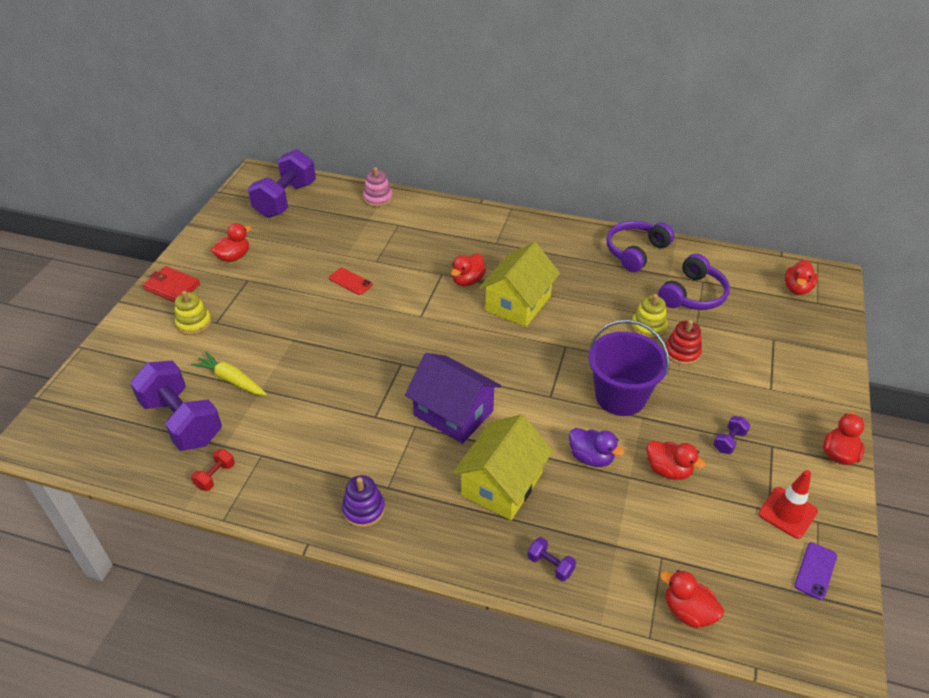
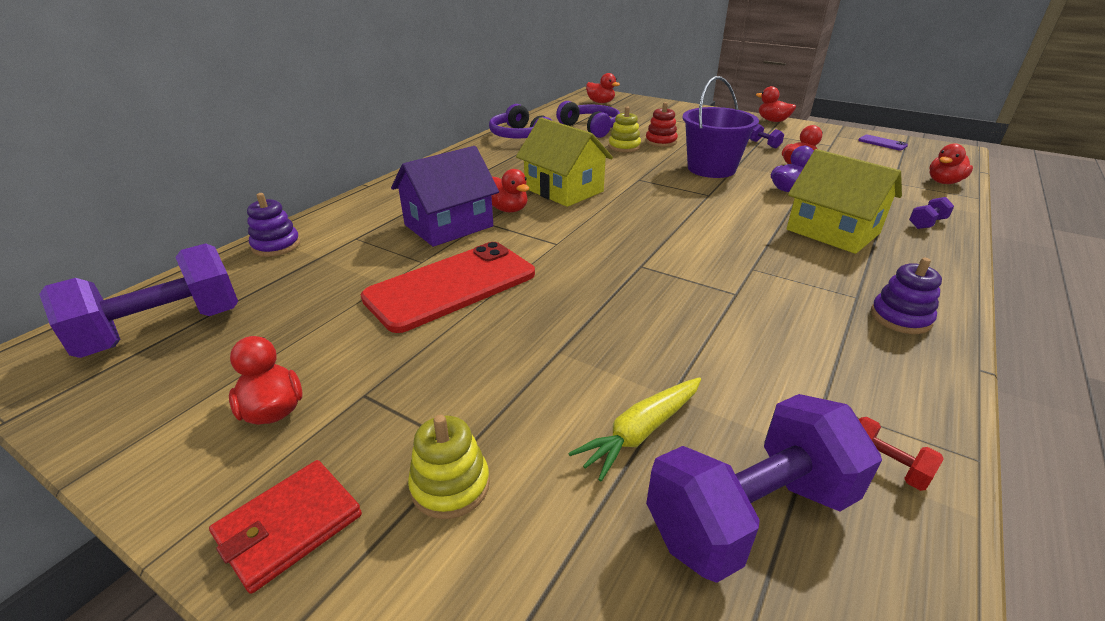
camera: 75 degrees left, 10 degrees down
(285, 200) = (163, 330): purple dumbbell -> purple dumbbell turned 75 degrees counterclockwise
(350, 281) = (451, 286): red phone -> red phone, size x2.40
(378, 198) = (276, 245): pink stacking toy -> purple stacking toy
(453, 413) = (731, 243): purple house -> purple house (449, 225)
(787, 512) = (831, 141): red traffic cone -> none

